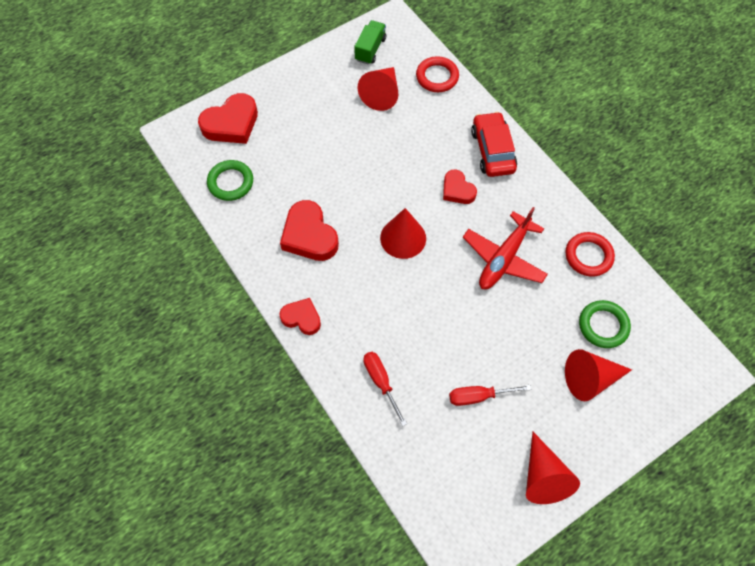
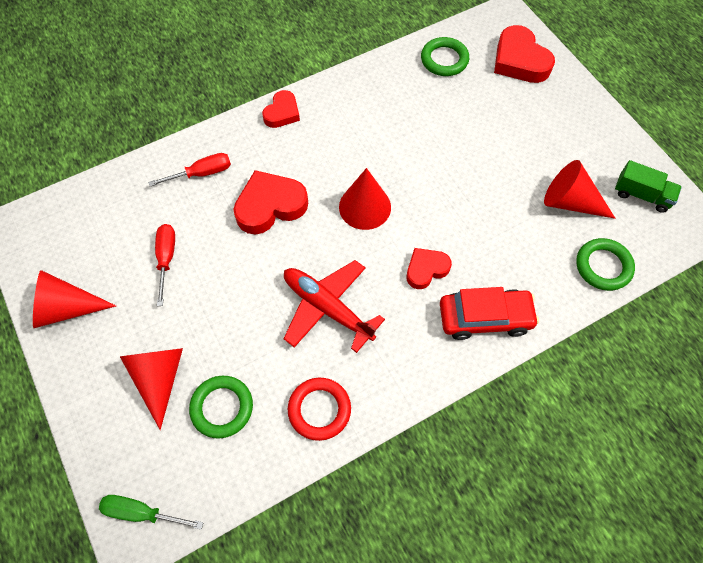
camera: 95 degrees right, 0 degrees up
(309, 235) = (375, 122): red heart -> red heart (270, 206)
(437, 77) = (603, 266): red ring -> green ring
(695, 369) = (142, 512): none -> green screwdriver

